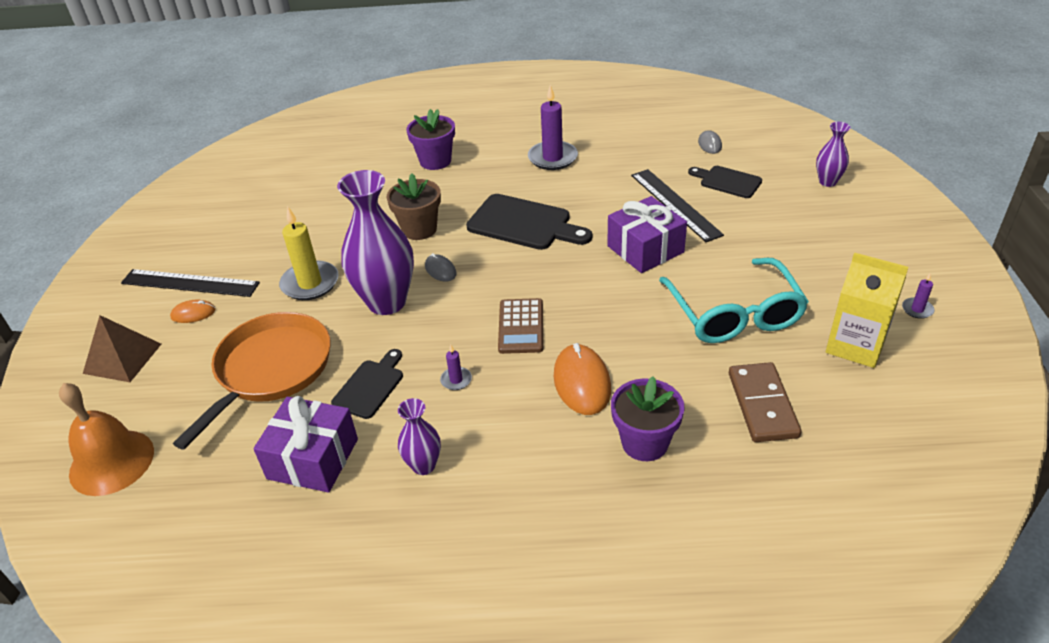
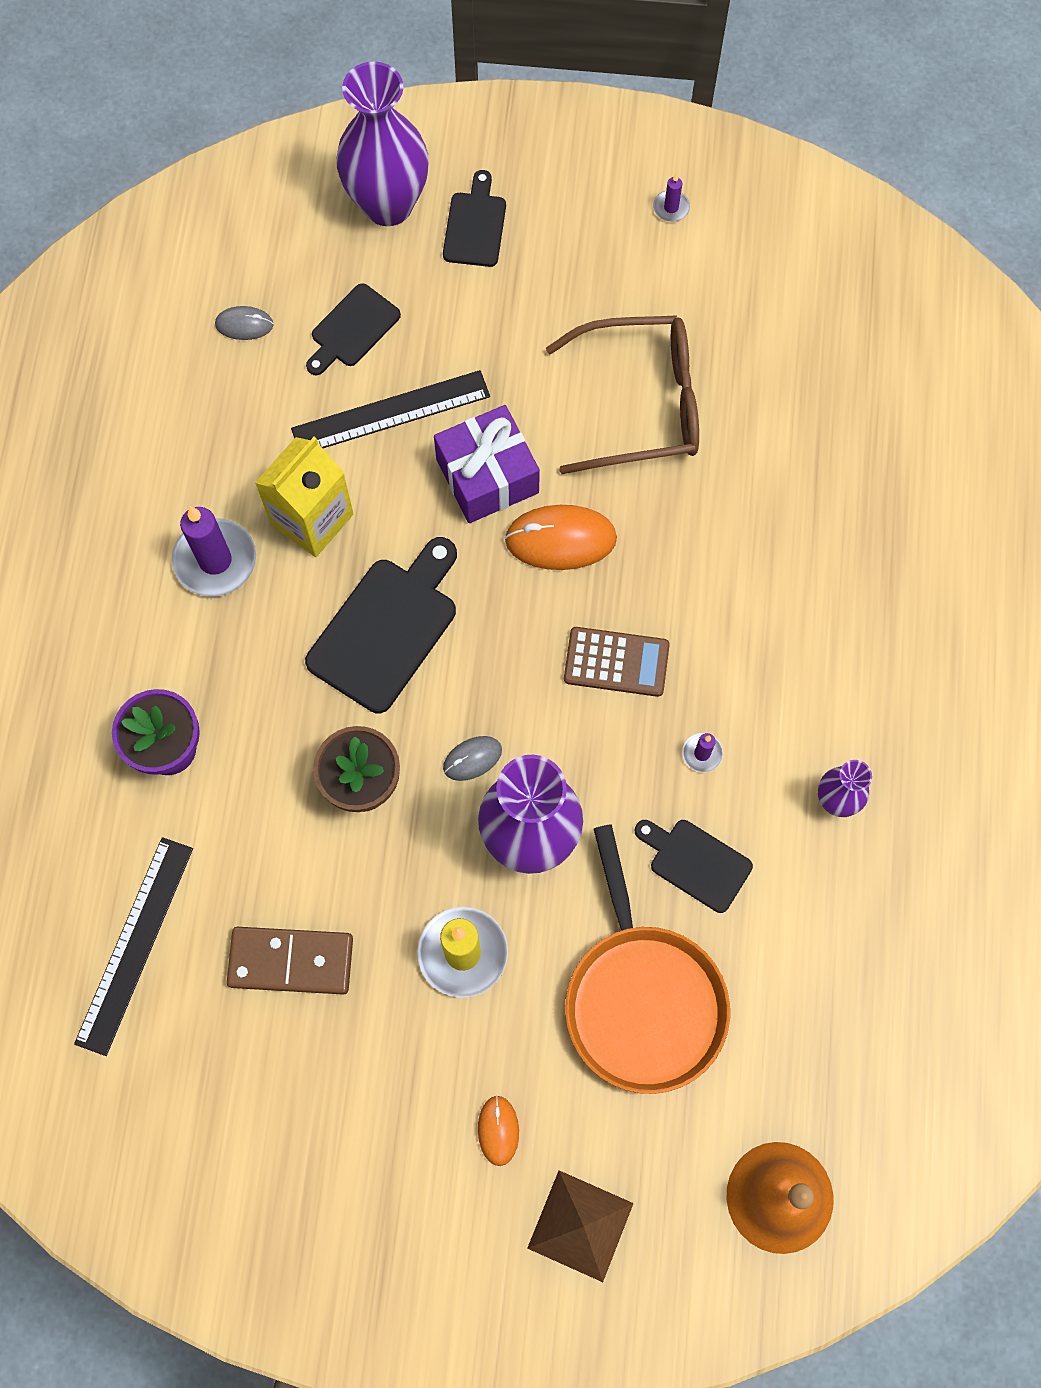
camera: 85 degrees left, 30 degrees up
(190, 283) = (420, 1148): black ruler -> black ruler (135, 944)
(270, 370) = (642, 999): orange pan -> orange pan turned 135 degrees counterclockwise
(313, 459) = (809, 933): purple gift -> none
(582, 382) = (730, 604): orange mouse -> orange mouse (560, 539)
(644, 442) = (834, 554): purple flower pot -> none
(734, 314) = (641, 404): turquoise glasses -> brown glasses
(762, 405) = (796, 419): brown domino -> brown domino (291, 961)
(827, 182) = (388, 205): purple vase -> purple vase, size x2.00
(836, 218) = (475, 225): none -> black cutting board
(855, 345) = (719, 293): yellow carton -> yellow carton (312, 519)

